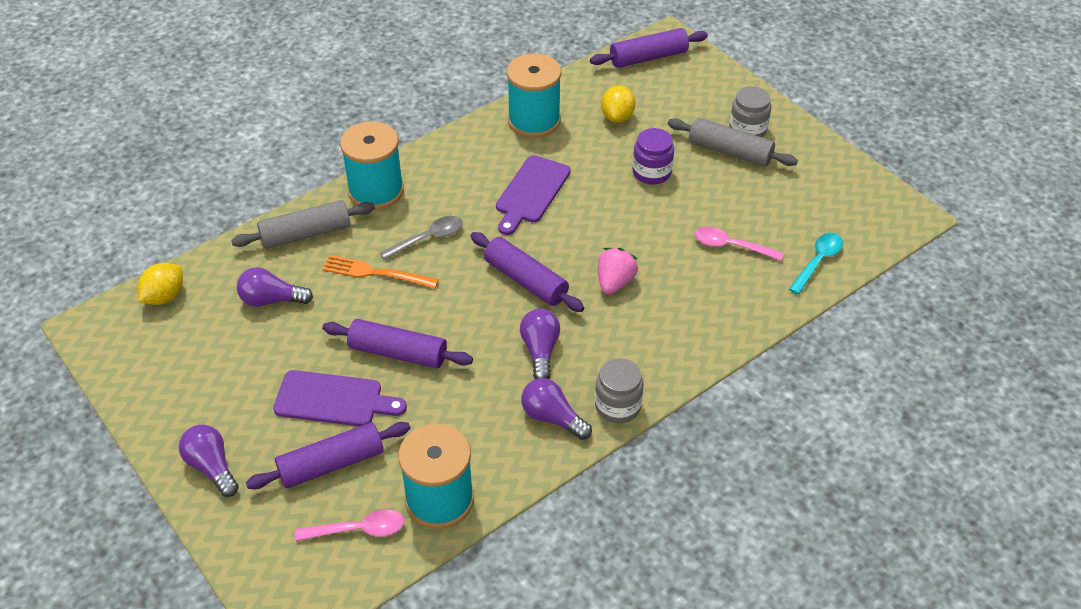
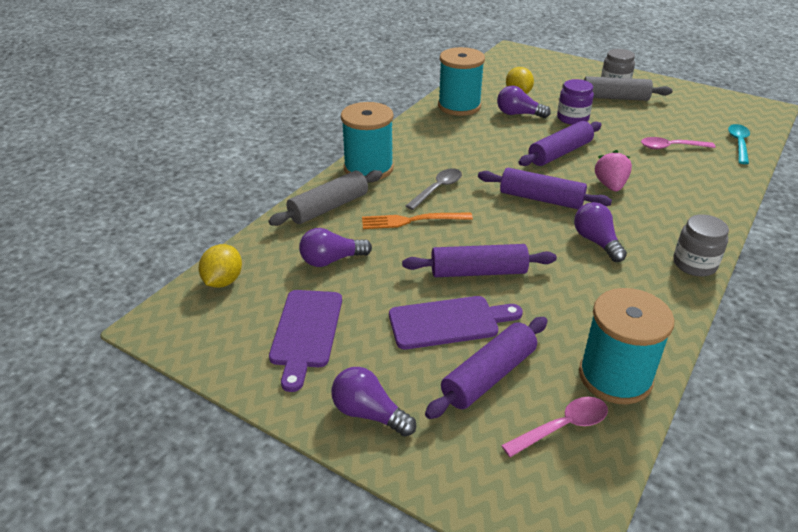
camera: 20 degrees left, 10 degrees down
(531, 192) = (495, 145): purple cutting board -> purple cutting board (306, 332)
(552, 418) = (651, 286): purple light bulb -> purple light bulb (518, 114)
(648, 57) = (509, 61): purple rolling pin -> purple rolling pin (559, 153)

